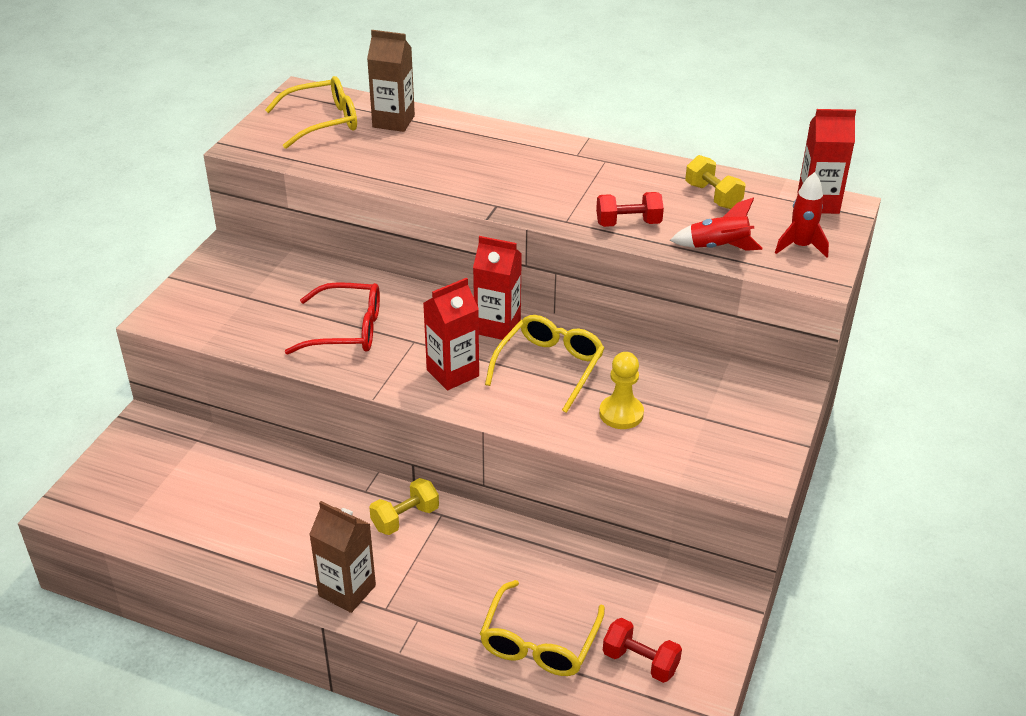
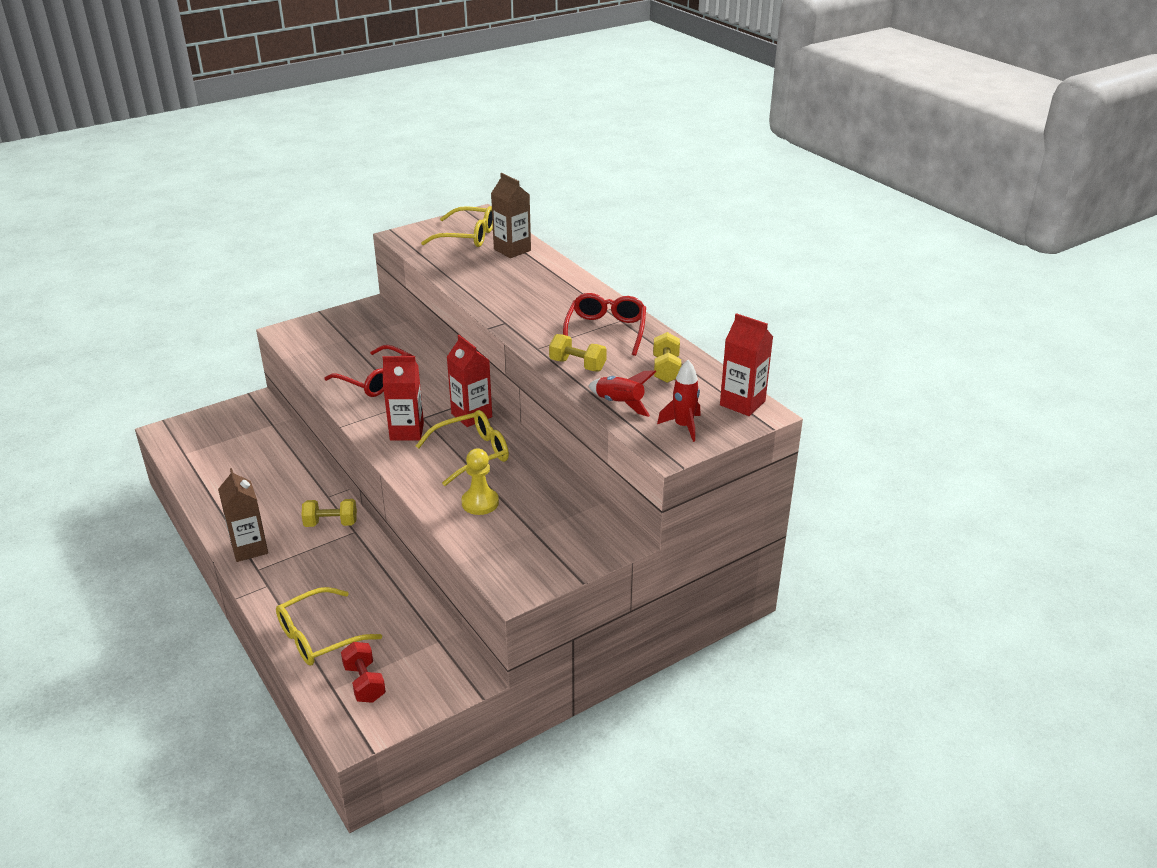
camera: 35 degrees right, 5 degrees down
(607, 177) = (606, 331): none -> red glasses
(628, 223) = (577, 365): red dumbbell -> yellow dumbbell

